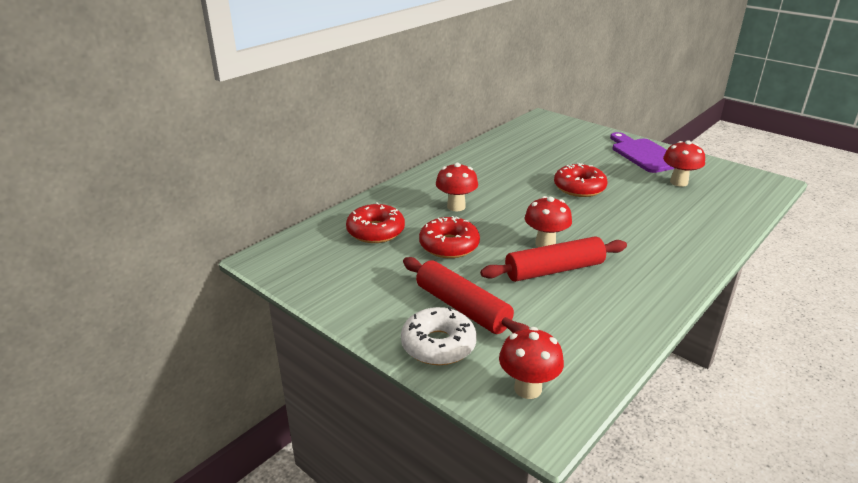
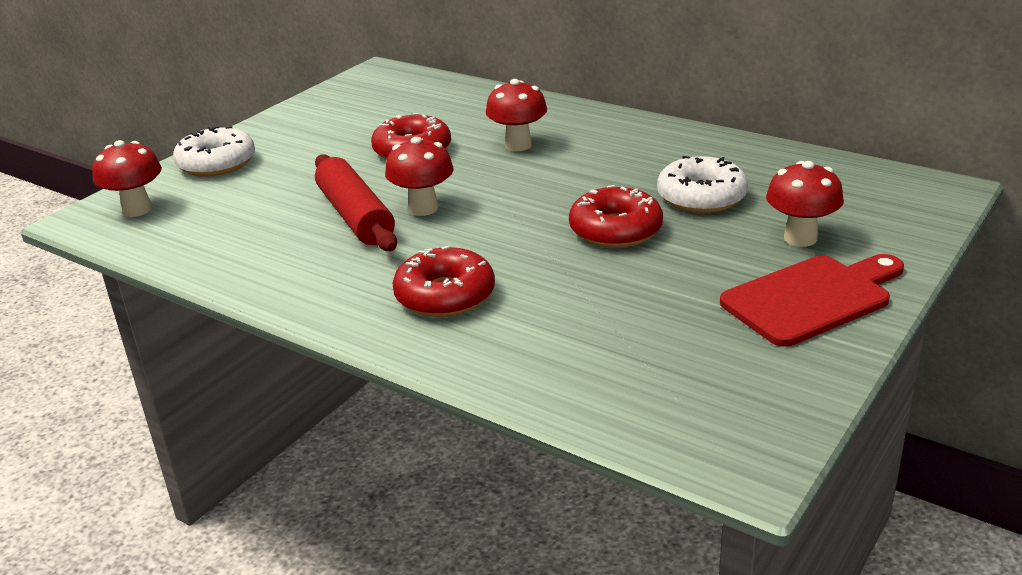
camera: 85 degrees right, 0 degrees up
(375, 231) = (441, 109): red donut -> red donut (445, 295)
(462, 308) = (279, 169): red rolling pin -> none
(543, 163) = (701, 197): none -> white donut
(644, 154) = (811, 298): purple cutting board -> red cutting board
(679, 182) = (685, 331): red mushroom -> red mushroom (800, 238)

